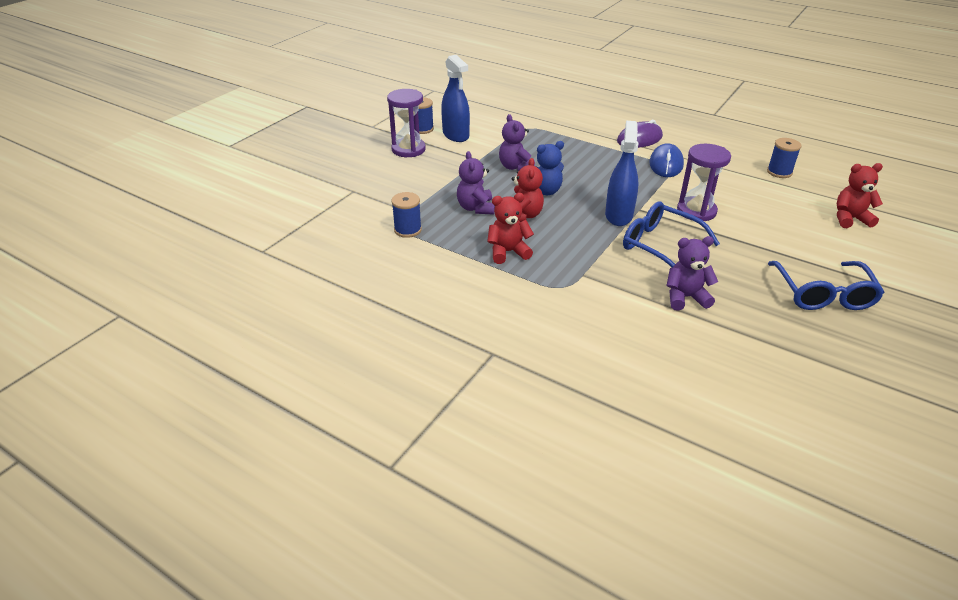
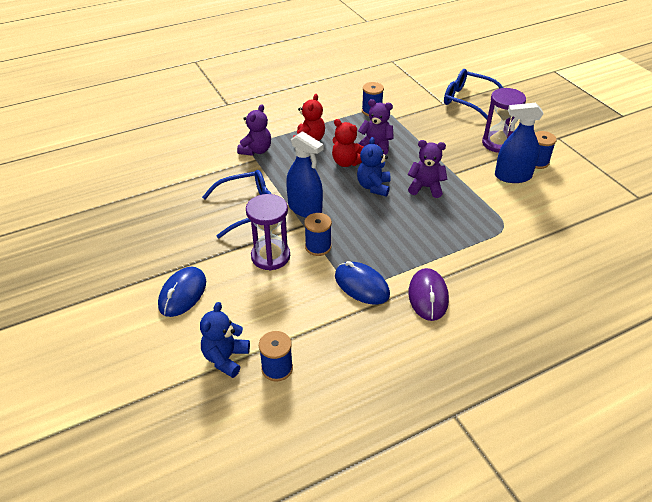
camera: 120 degrees right, 5 degrees up
(654, 193) = (318, 247): none -> blue spool
(685, 297) = (189, 190): purple teddy bear -> purple teddy bear (256, 150)
(794, 236) = (182, 294): none -> blue mouse
(806, 193) = (225, 358): none -> blue teddy bear
(823, 294) = (116, 257): blue glasses -> blue glasses (468, 100)
(850, 219) = (161, 356): red teddy bear -> none

